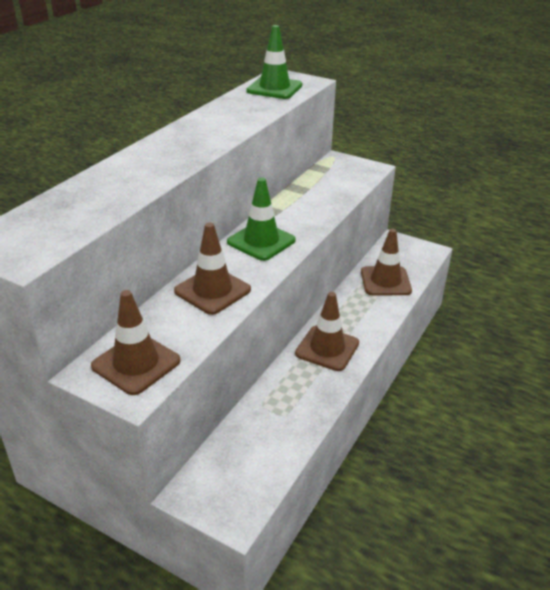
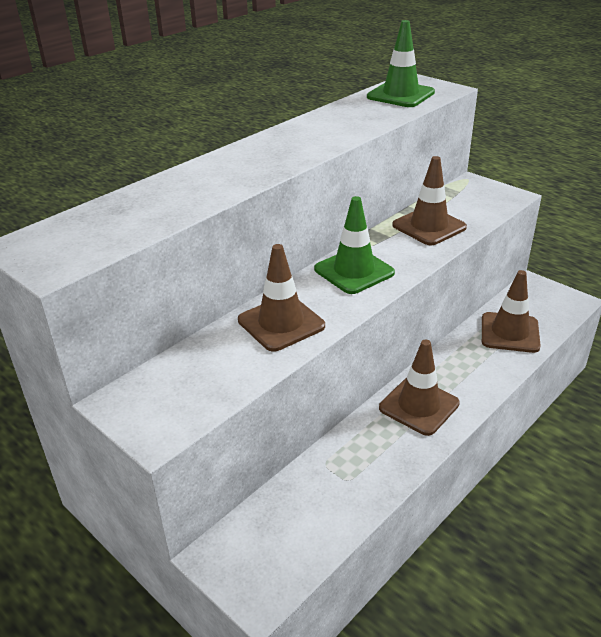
camera: 15 degrees right, 0 degrees up
(136, 363) = (170, 398): brown traffic cone -> brown traffic cone (429, 226)

